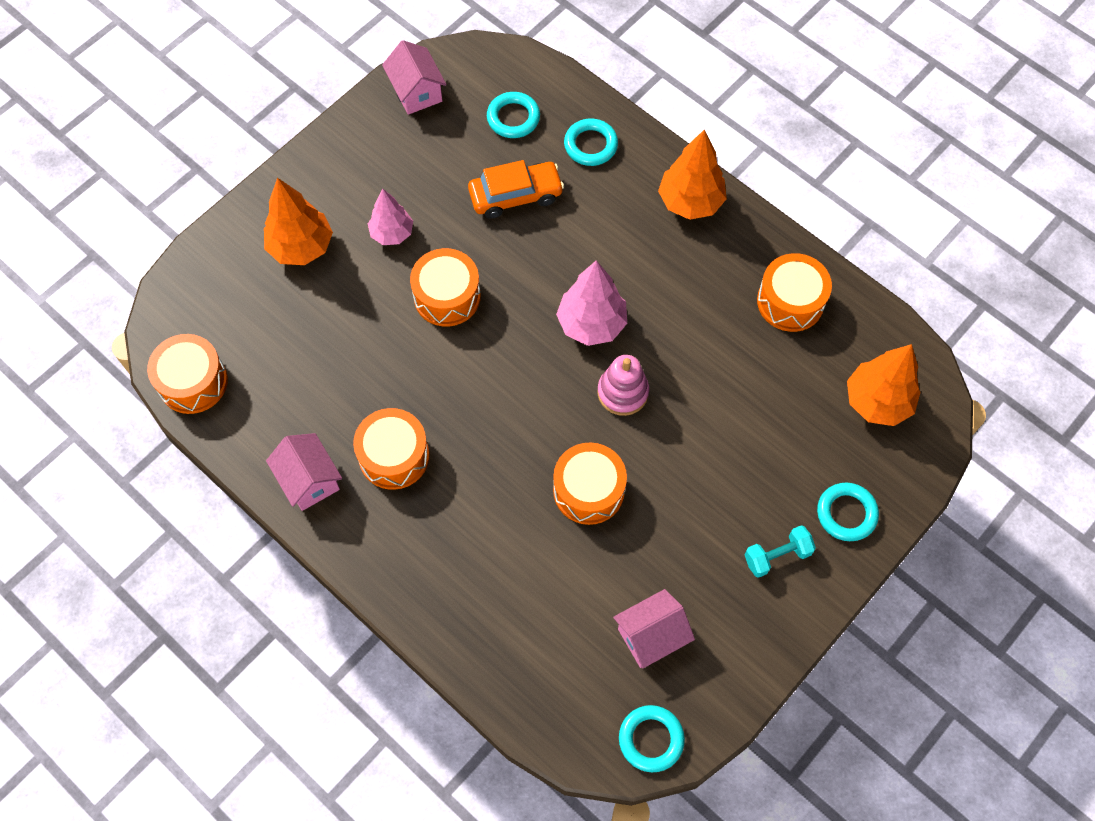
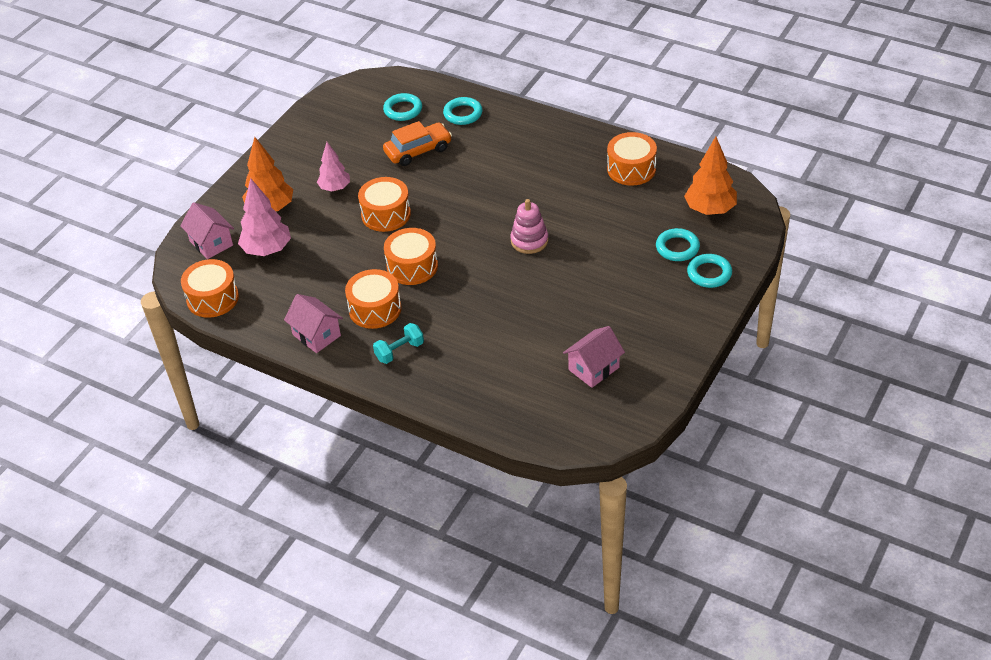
camera: 10 degrees left, 20 degrees down
(416, 92) = (329, 109): pink house -> pink house (211, 243)
(588, 490) = (522, 299): orange drum -> orange drum (412, 266)
(591, 324) = (495, 208): pink tree -> pink tree (267, 250)
(651, 739) = (612, 425): turquoise ring -> turquoise ring (677, 248)
(690, 202) = (543, 130): orange tree -> none
(777, 556) = (668, 306): turquoise dumbbell -> turquoise dumbbell (399, 351)

